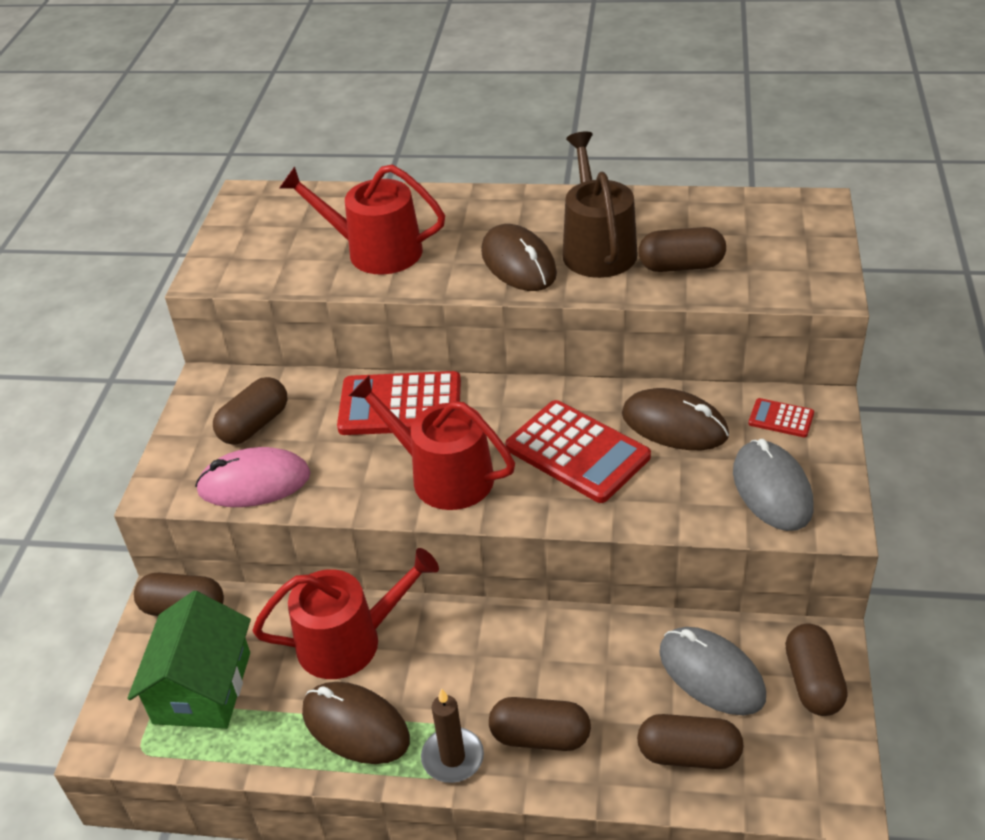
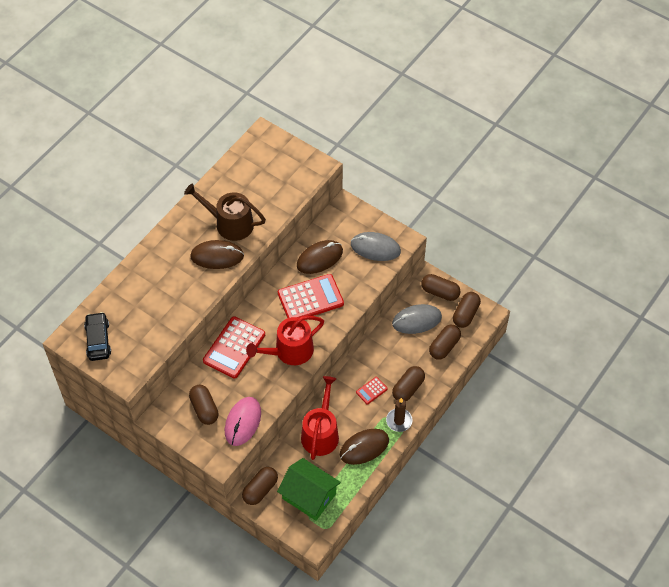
camera: 65 degrees left, 15 degrees up
(263, 221) = (98, 340): none -> black car
(375, 251) = (163, 305): red watering can -> none
(681, 266) = (265, 202): brown capsule -> brown capsule (465, 314)
(781, 418) = (342, 222): red calculator -> red calculator (371, 390)

